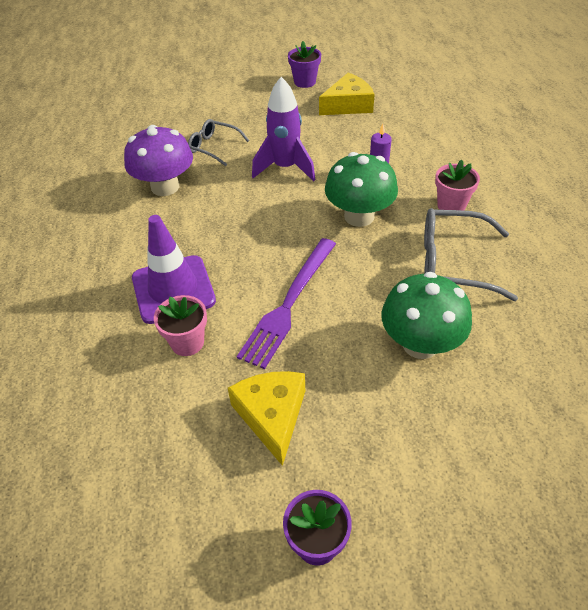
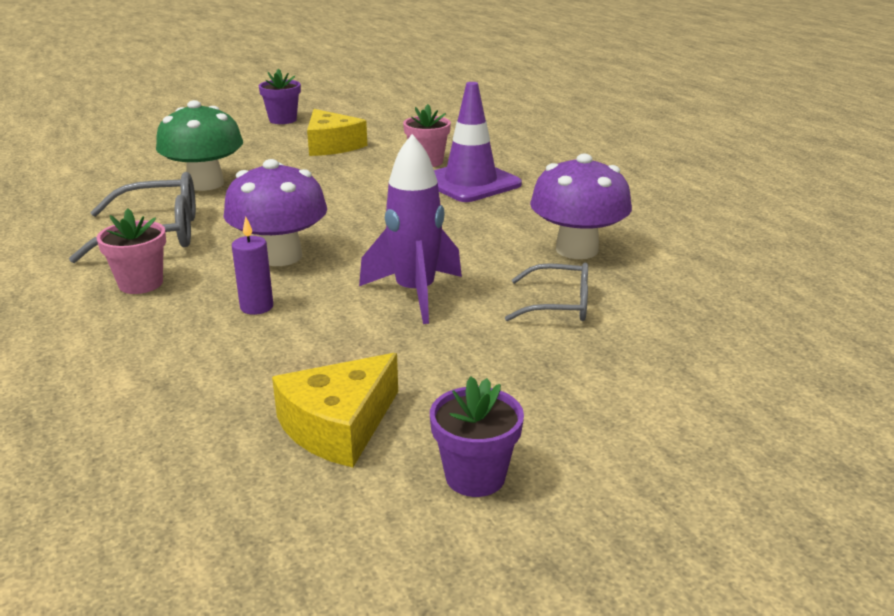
camera: 160 degrees right, 20 degrees down
(289, 304) = (344, 188): purple fork -> none
(359, 216) = (280, 256): green mushroom -> purple mushroom

